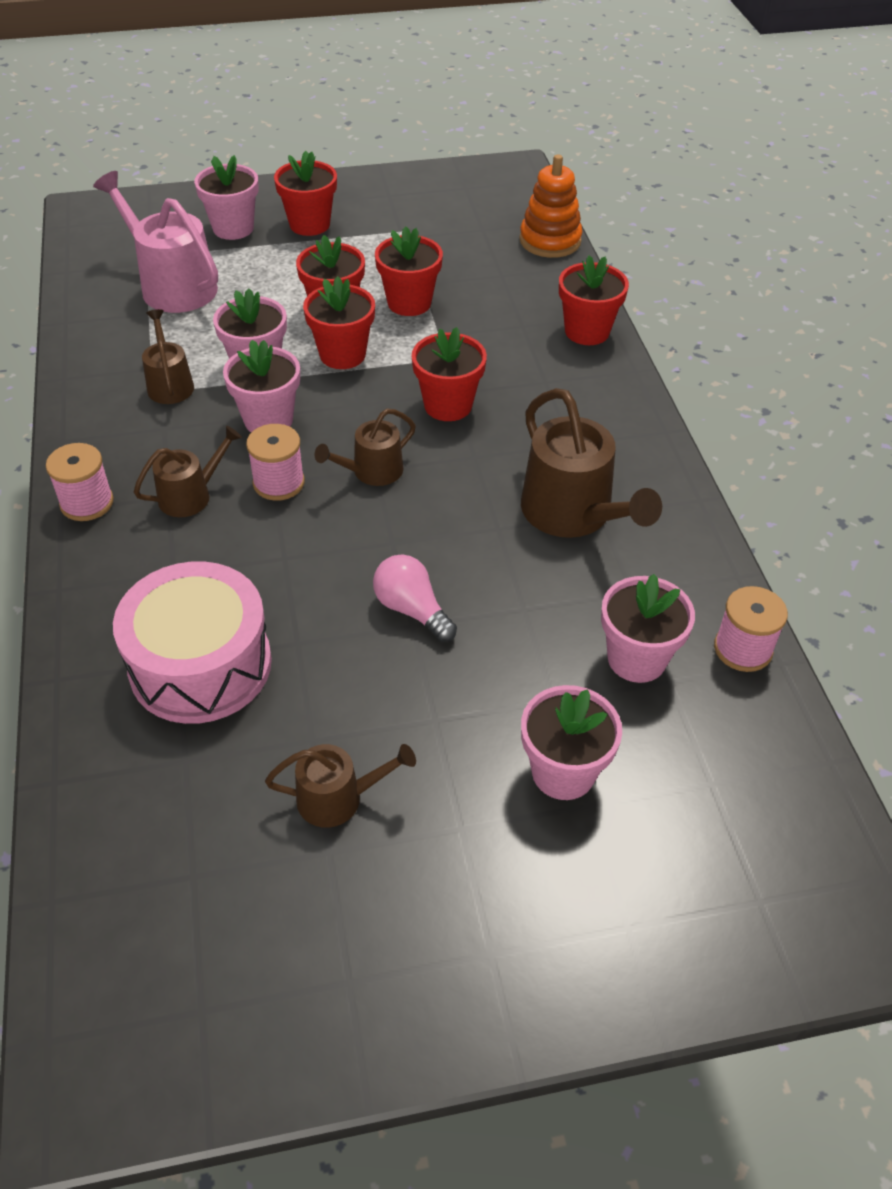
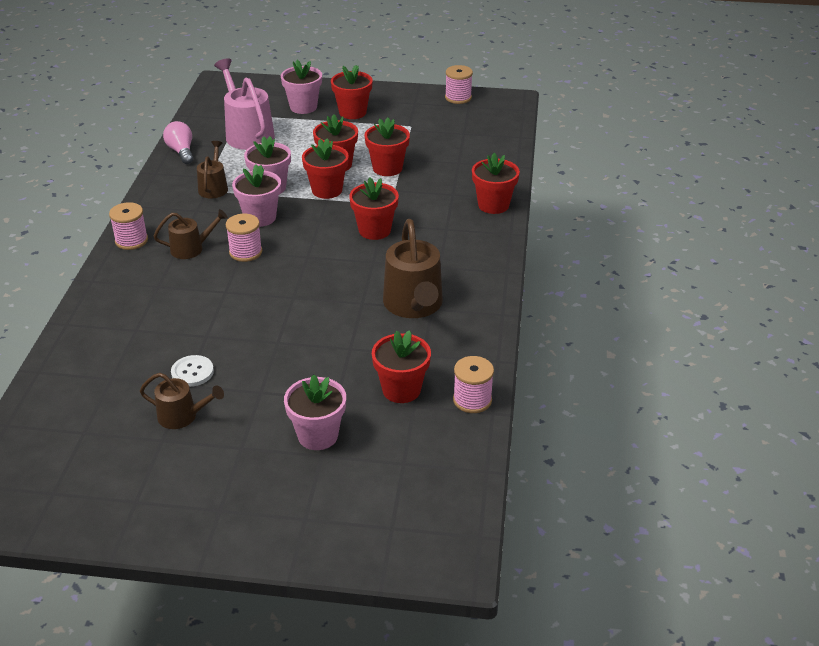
camera: 20 degrees right, 10 degrees down
(200, 665) = (146, 334): pink drum -> none
(310, 713) = (192, 372): none -> white button
(372, 471) = (305, 257): brown watering can -> none
(412, 609) = (282, 334): pink light bulb -> pink light bulb (181, 151)
(443, 177) = (458, 97): none -> pink spool
(550, 241) = (505, 147): orange stacking toy -> none
(636, 659) = (401, 390): pink flower pot -> red flower pot

